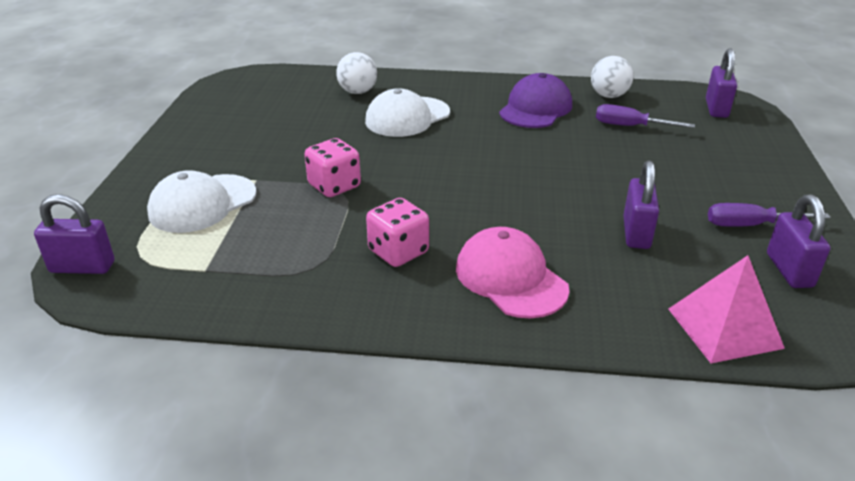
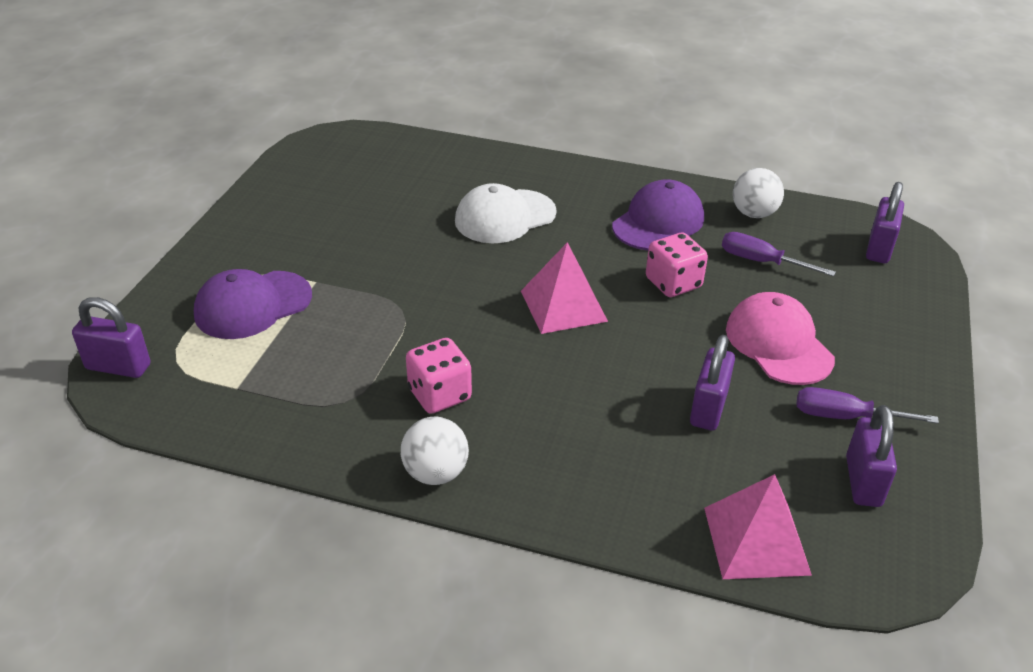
camera: 10 degrees right, 5 degrees up
(202, 203) = (253, 305): white cap -> purple cap
(334, 186) = (396, 301): pink dice -> pink dice (673, 283)
(358, 92) = (459, 173): white ball -> white ball (435, 473)
(482, 174) = (563, 306): none -> pink pyramid
(510, 278) = (548, 445): pink cap -> pink cap (778, 343)

